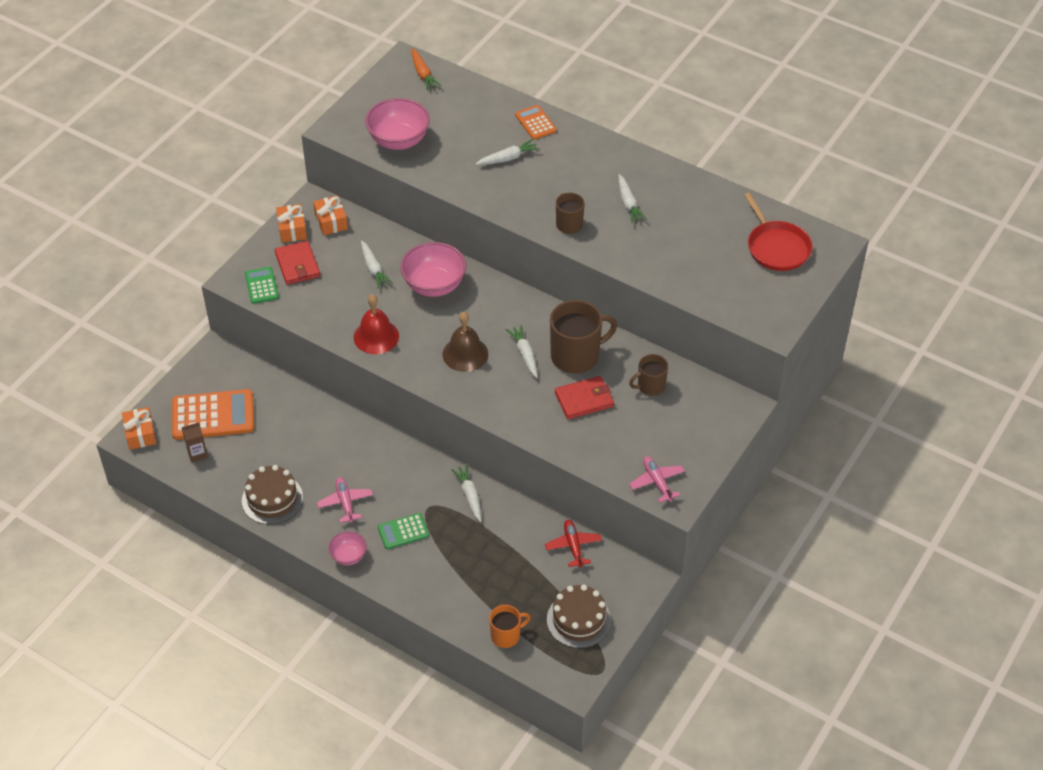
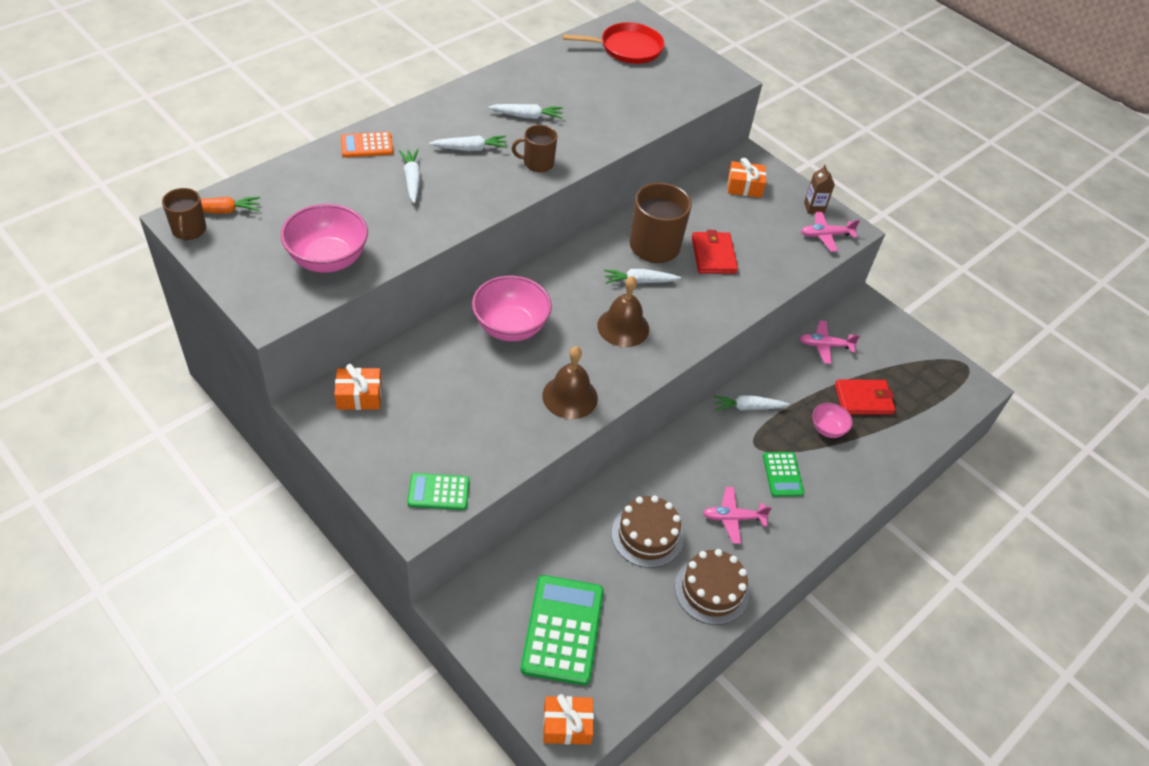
camera: 80 degrees left, 0 degrees up
(197, 454) = (620, 660): brown carton -> brown carton (814, 208)
(213, 415) = (562, 629): orange calculator -> green calculator
(292, 229) = (352, 438): orange gift -> orange gift (744, 187)
(297, 265) = (419, 446): red wallet -> red wallet (863, 399)
(348, 556) = (807, 532): pink bowl -> pink bowl (827, 429)
(373, 269) = (460, 374): white carrot -> white carrot (470, 149)
(376, 336) = (570, 396): red bell -> brown bell
(506, 635) = (922, 422): orange mug -> none
(573, 546) = (825, 345): red plane -> pink plane
(578, 620) = (909, 365): brown cake -> brown cake (647, 535)
(650, 386) = (709, 207): brown mug -> brown mug (189, 230)

